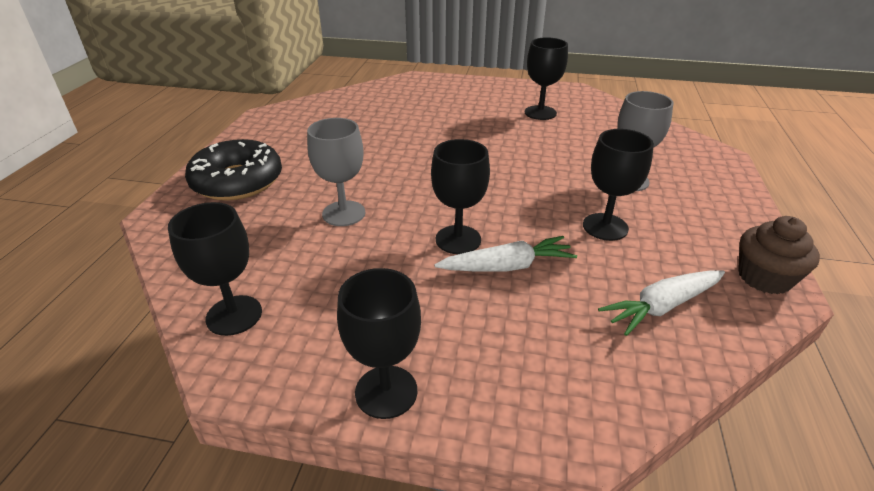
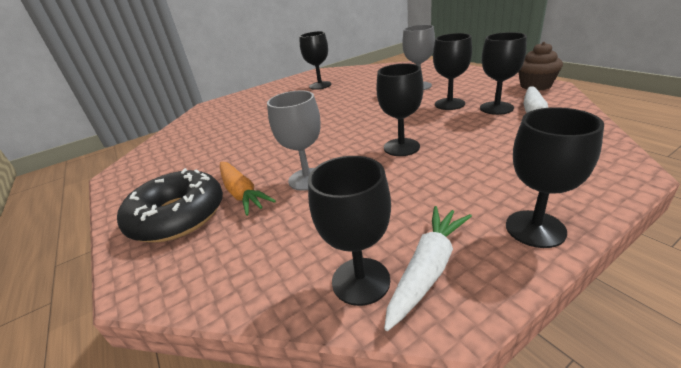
camera: 40 degrees left, 5 degrees down
(292, 192) = (242, 193): none -> orange carrot
(507, 266) = (449, 141): white carrot -> white carrot (428, 268)
(639, 269) = (496, 108): none -> black goblet

